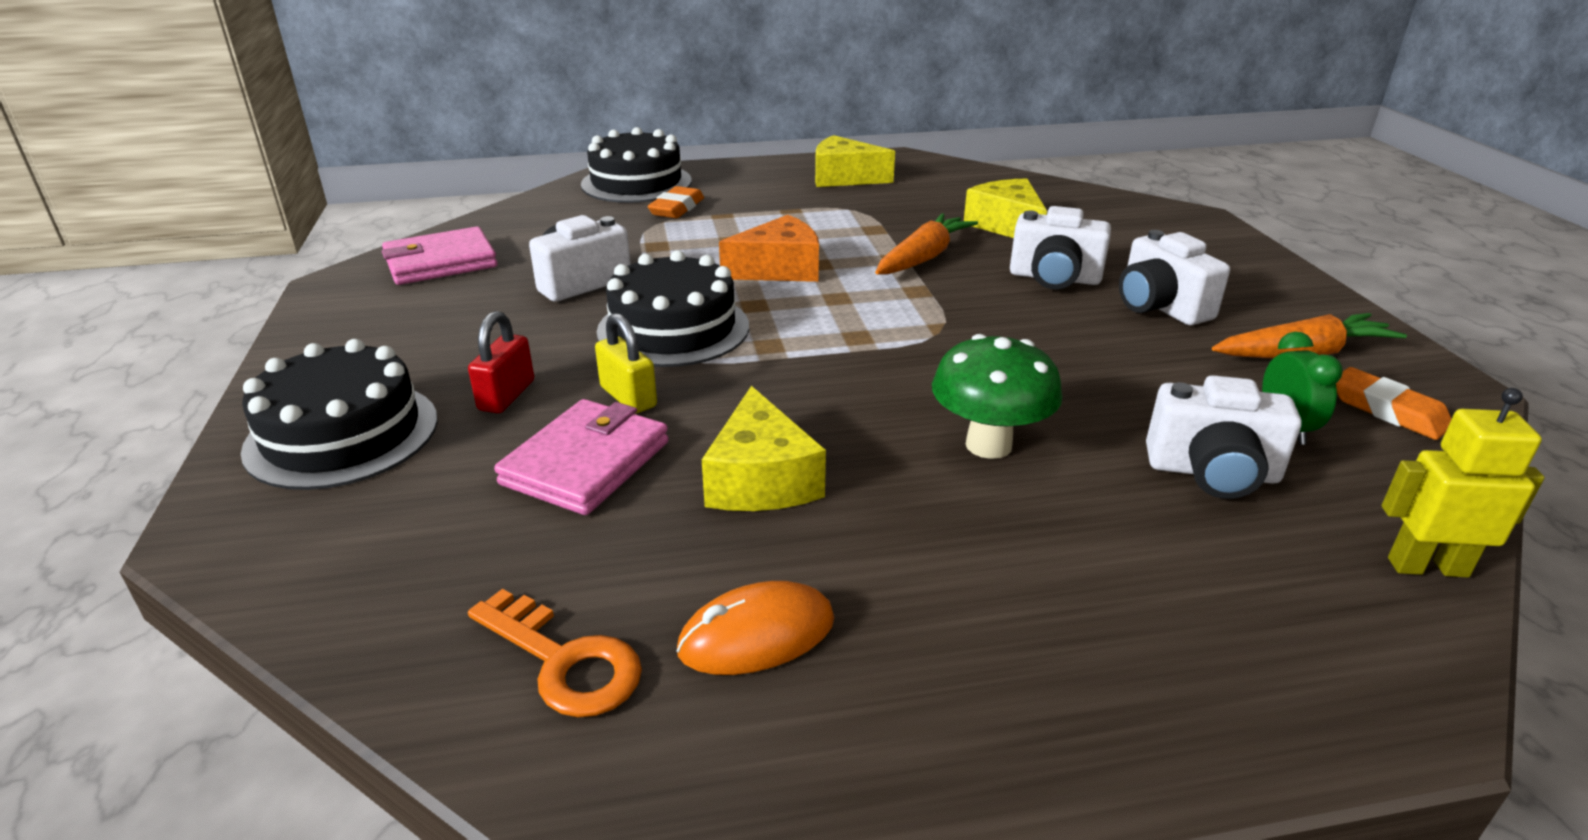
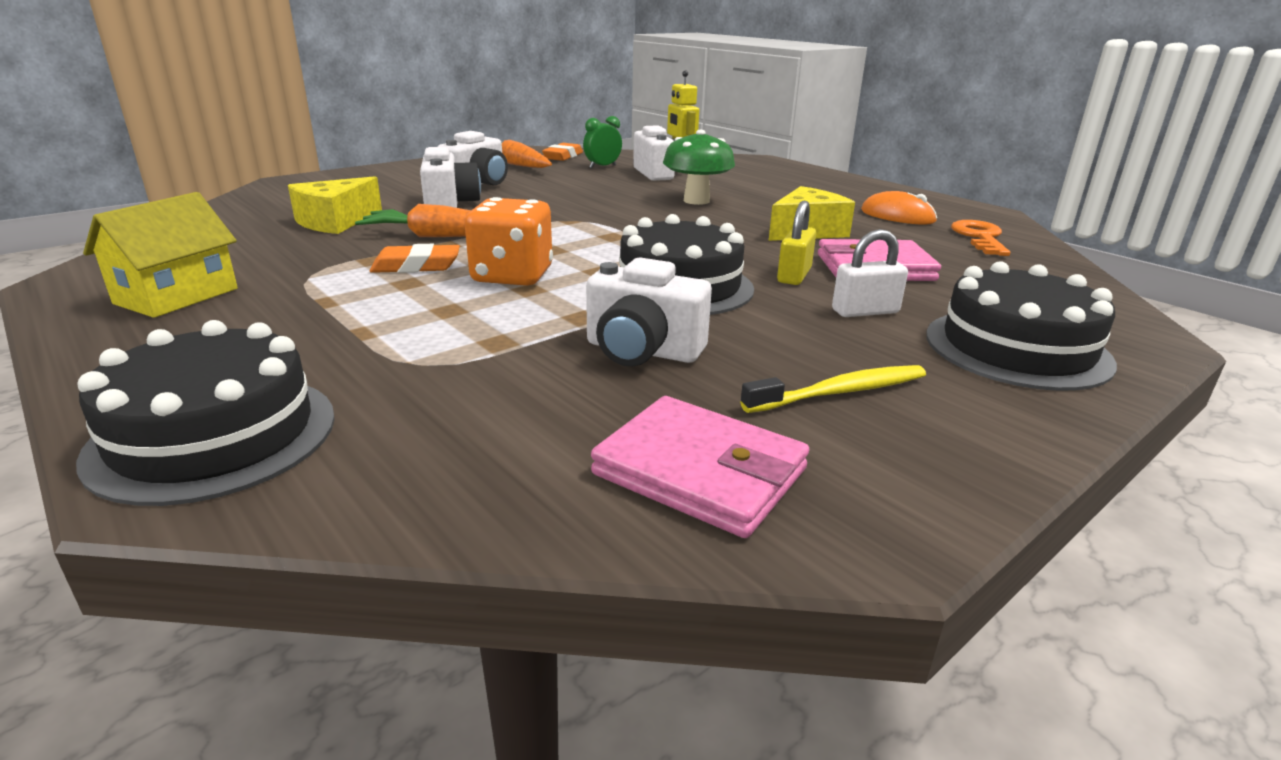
camera: 120 degrees left, 5 degrees down
(431, 325) = (840, 392): none -> yellow toothbrush
(506, 395) = (865, 311): red padlock -> white padlock
(677, 208) = (348, 365): orange eraser -> orange eraser (416, 266)
(779, 269) = (512, 276): orange cheese -> orange dice
(844, 178) = (176, 296): yellow cheese -> yellow house

